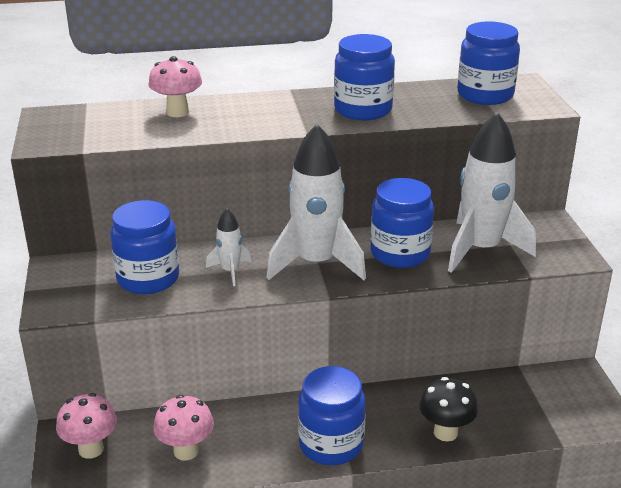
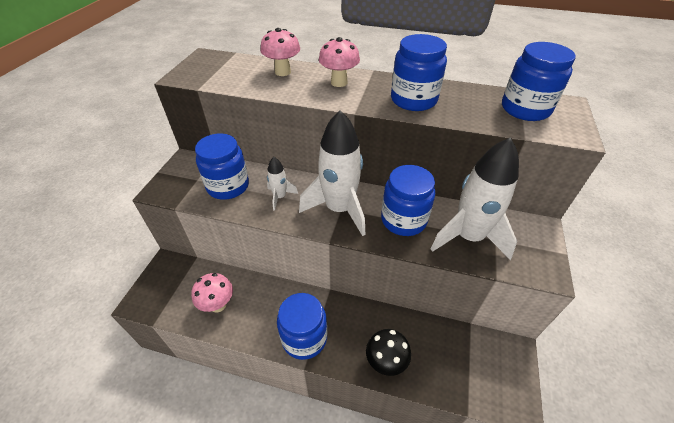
camera: 25 degrees right, 15 degrees up
(91, 449) = (171, 280): pink mushroom -> pink mushroom (339, 82)

